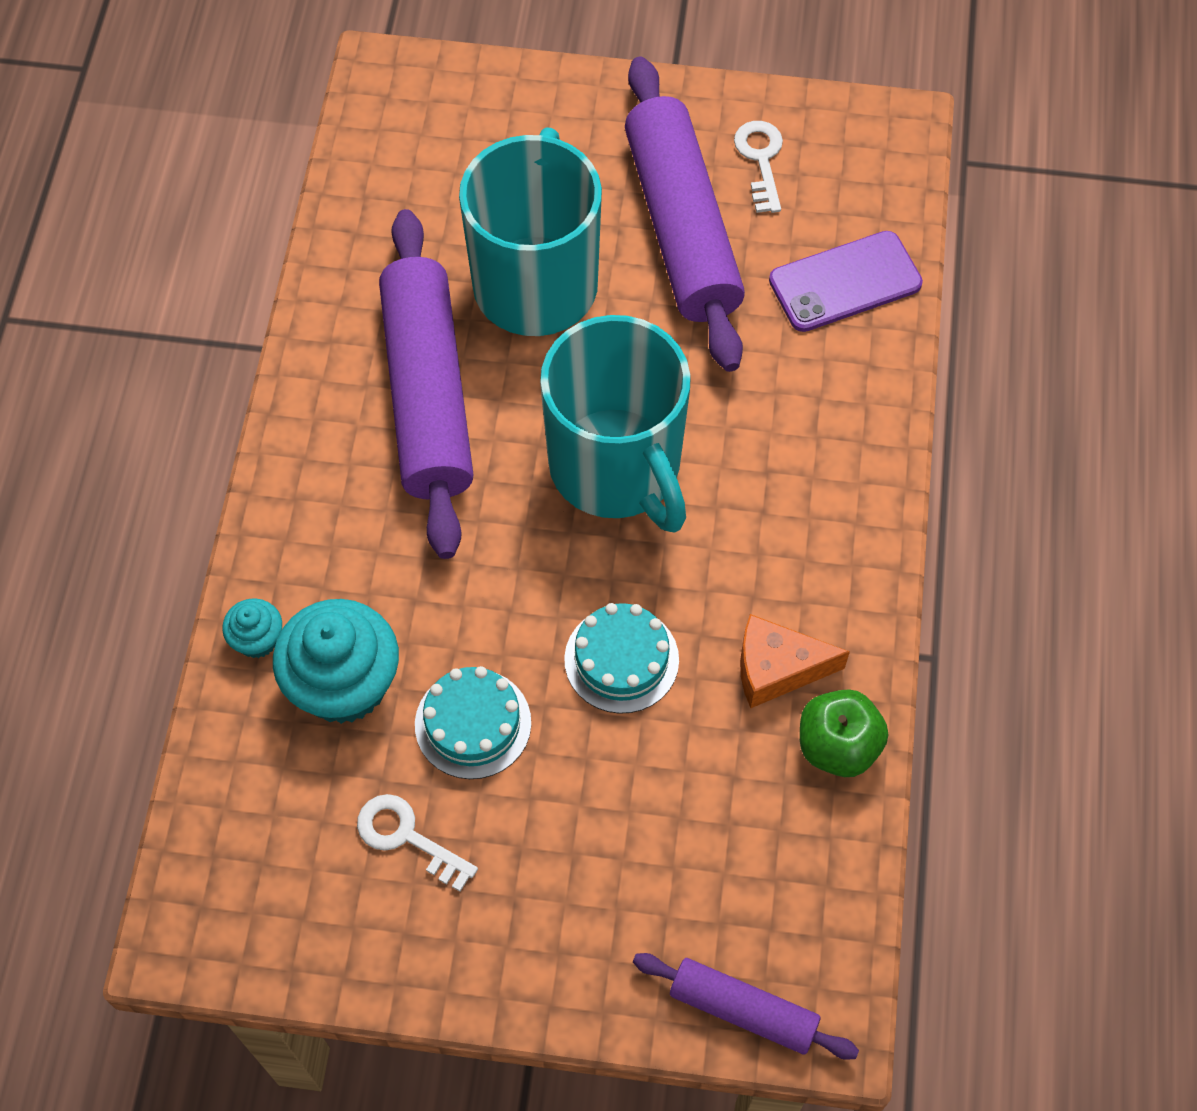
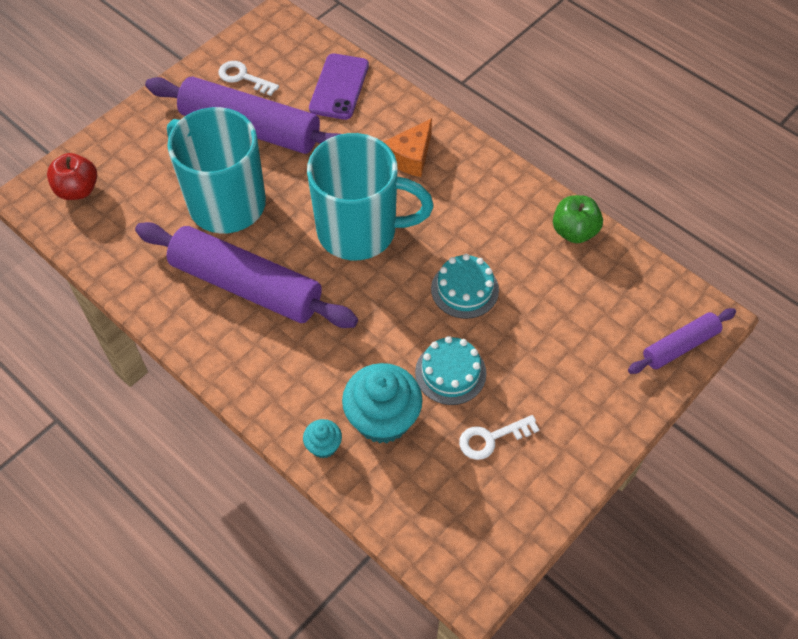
camera: 55 degrees left, 5 degrees down
(427, 112) = (78, 190): none -> red apple
(777, 669) = (518, 231): orange cheese -> orange cheese (411, 157)

